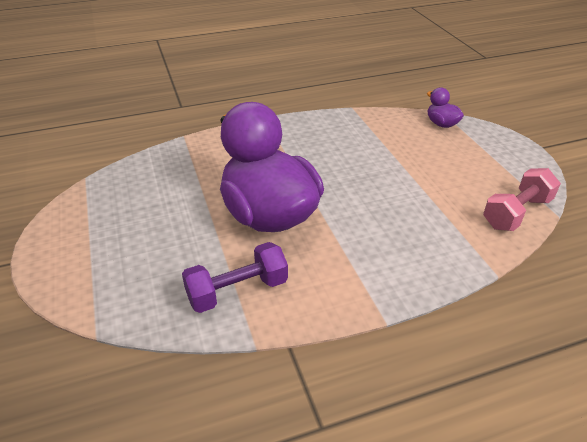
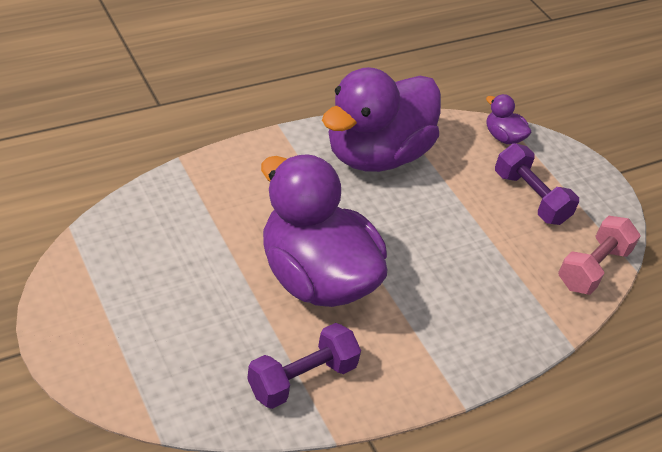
camera: 15 degrees left, 5 degrees up
(336, 134) = (376, 154): none -> purple duck
(462, 163) = (530, 198): none -> purple dumbbell

